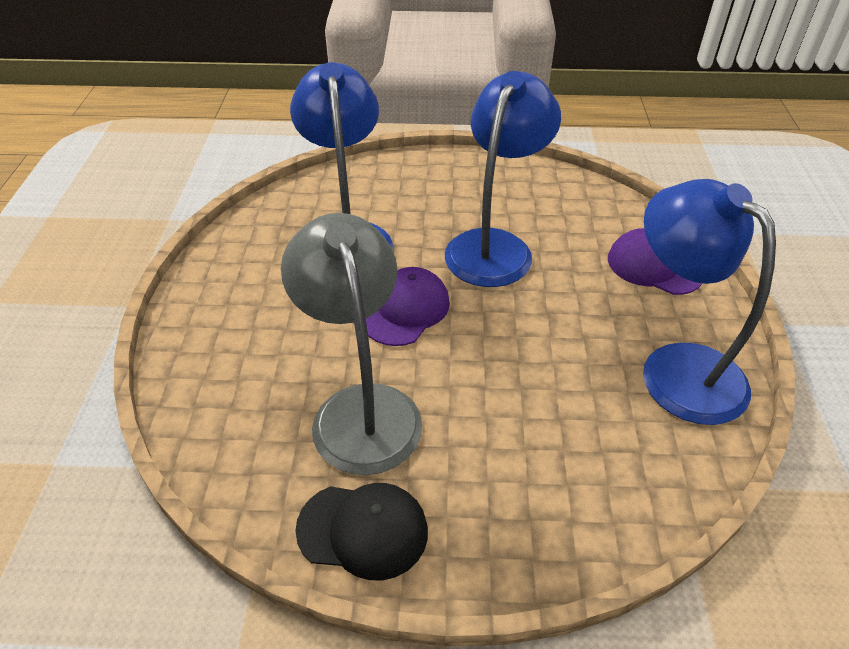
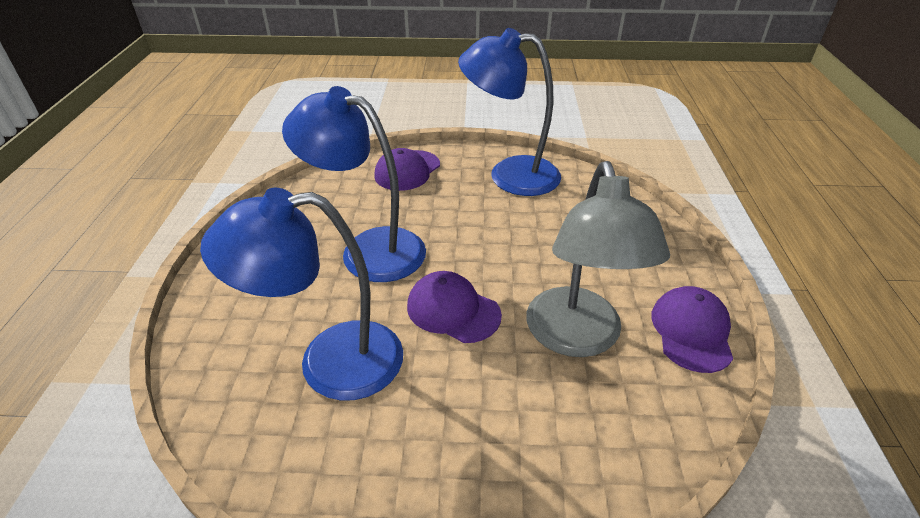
camera: 90 degrees left, 5 degrees down
(361, 408) = (577, 338): grey lamp -> grey lamp turned 75 degrees counterclockwise
(363, 530) = (691, 331): black cap -> purple cap
(677, 368) = (509, 175): blue lamp -> blue lamp turned 45 degrees clockwise

